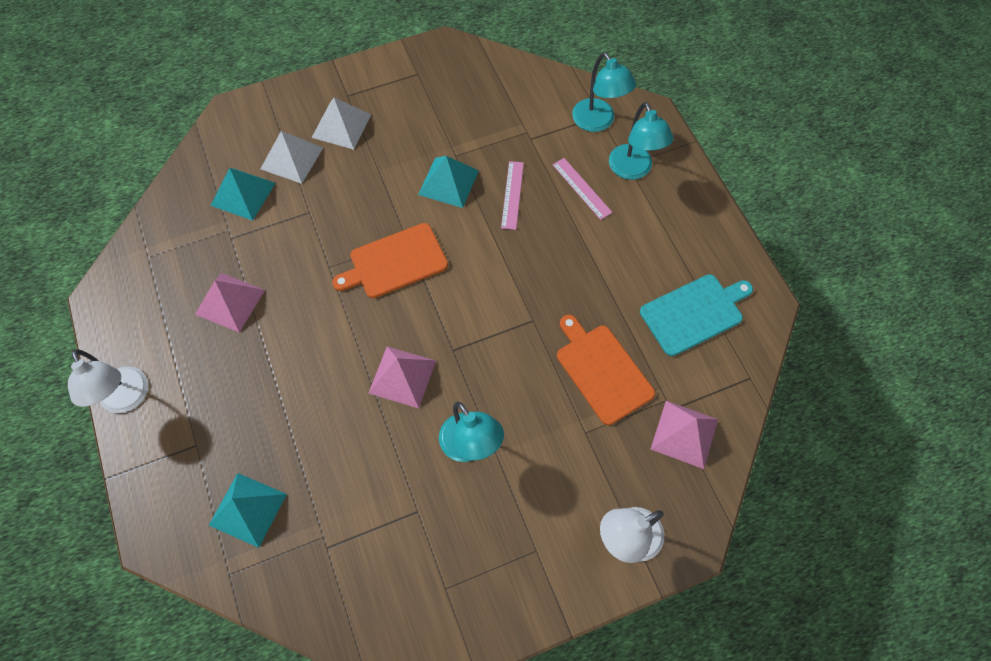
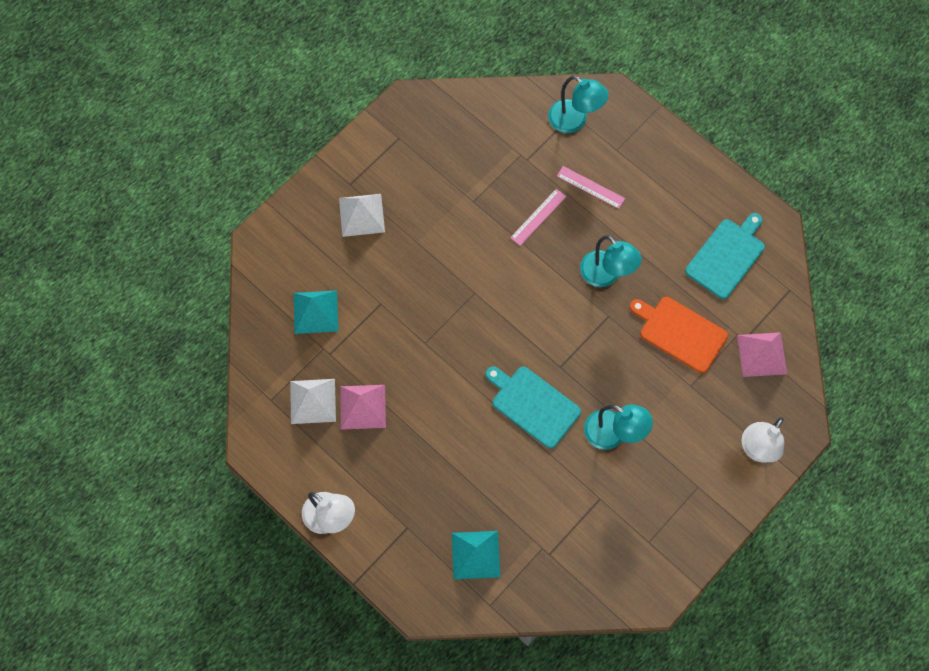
camera: 25 degrees left, 5 degrees up
(291, 158) = (337, 262): white pyramid -> white pyramid (313, 401)
(395, 262) = (475, 316): orange cutting board -> none
(402, 376) = (533, 405): pink pyramid -> turquoise cutting board
(448, 182) = (480, 228): turquoise pyramid -> none
(512, 195) = (538, 217): pink ruler -> pink ruler turned 60 degrees clockwise
(633, 170) = (624, 153): turquoise lamp -> turquoise lamp (606, 275)

